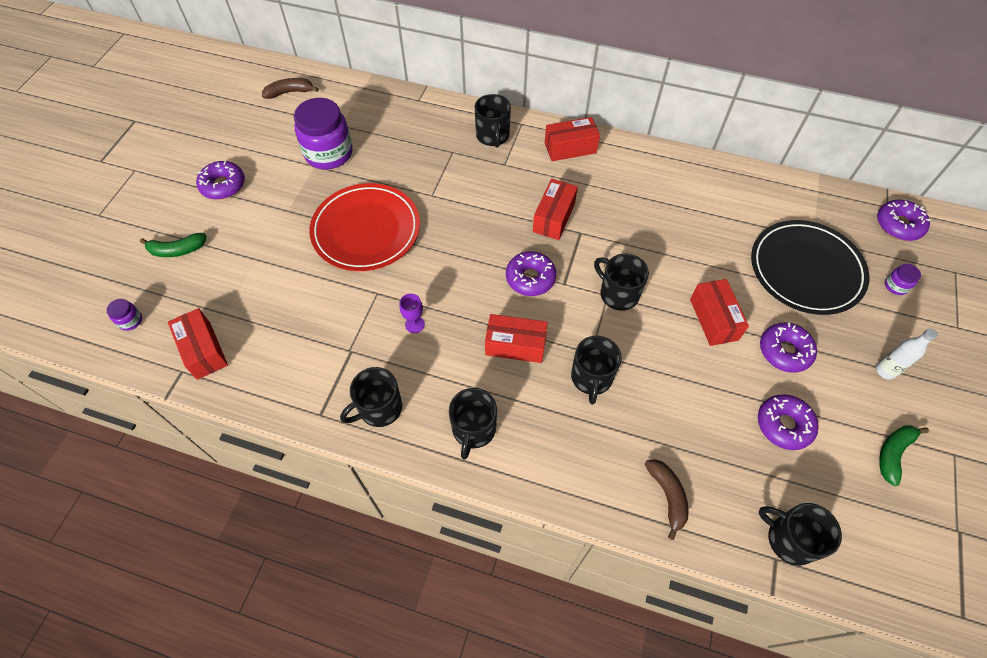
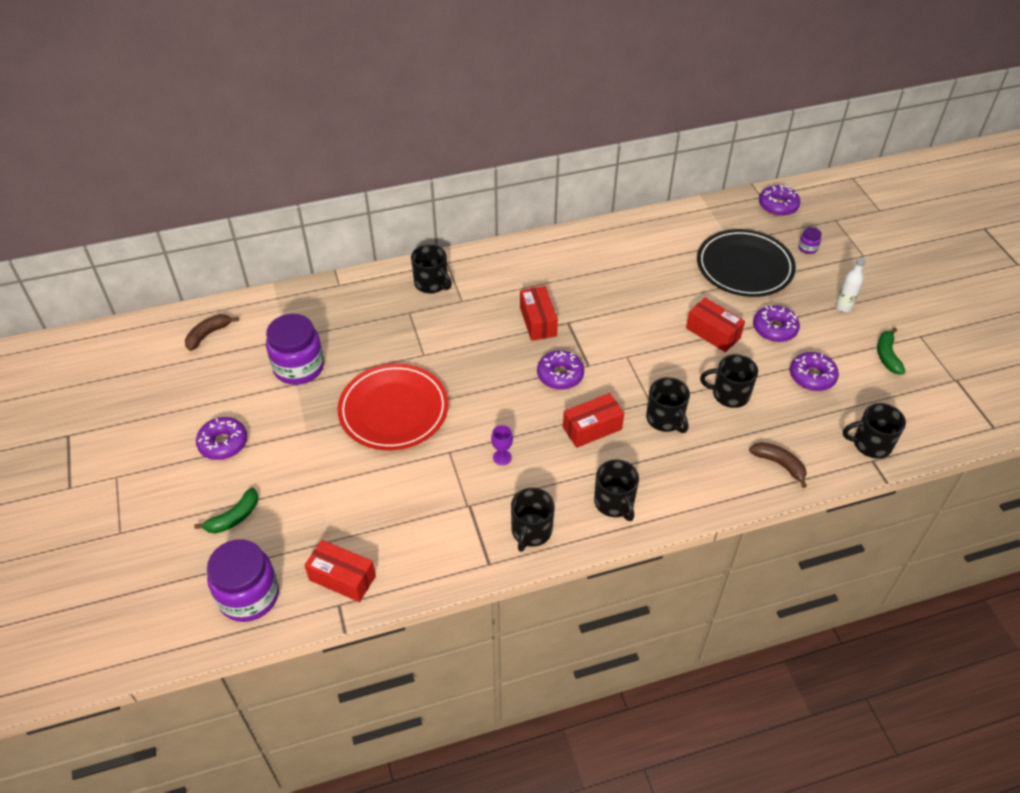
camera: 35 degrees left, 10 degrees down
(130, 321) = (249, 596): purple jar -> purple jar, size x2.37
(570, 148) = (503, 263): red box -> none
(618, 294) = (633, 351): black mug -> black mug (729, 394)

